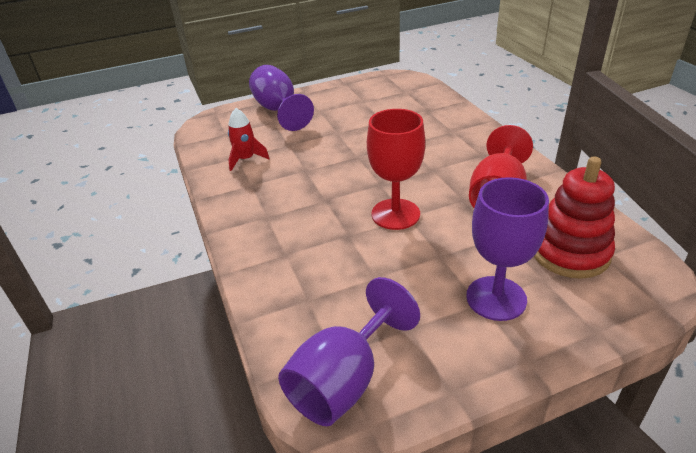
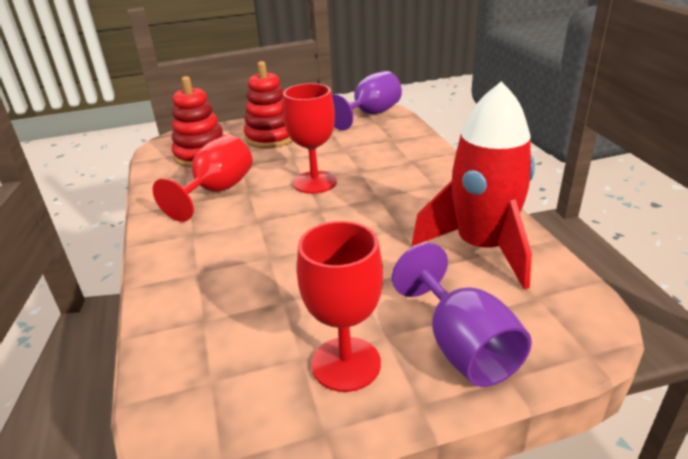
camera: 175 degrees left, 5 degrees down
(246, 159) = (481, 247): red rocket -> red rocket, size x2.27
(339, 100) = (346, 364): none -> red goblet
(496, 298) = (271, 137): purple goblet -> red stacking toy

